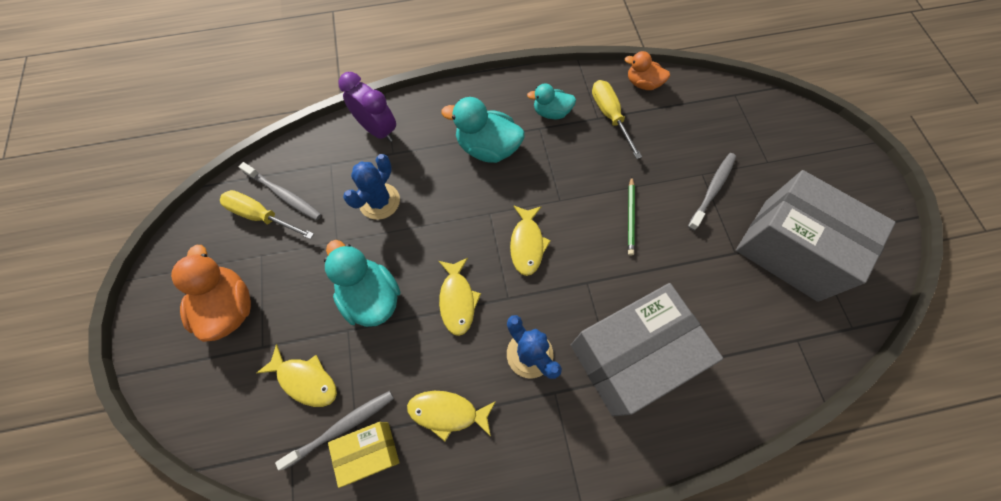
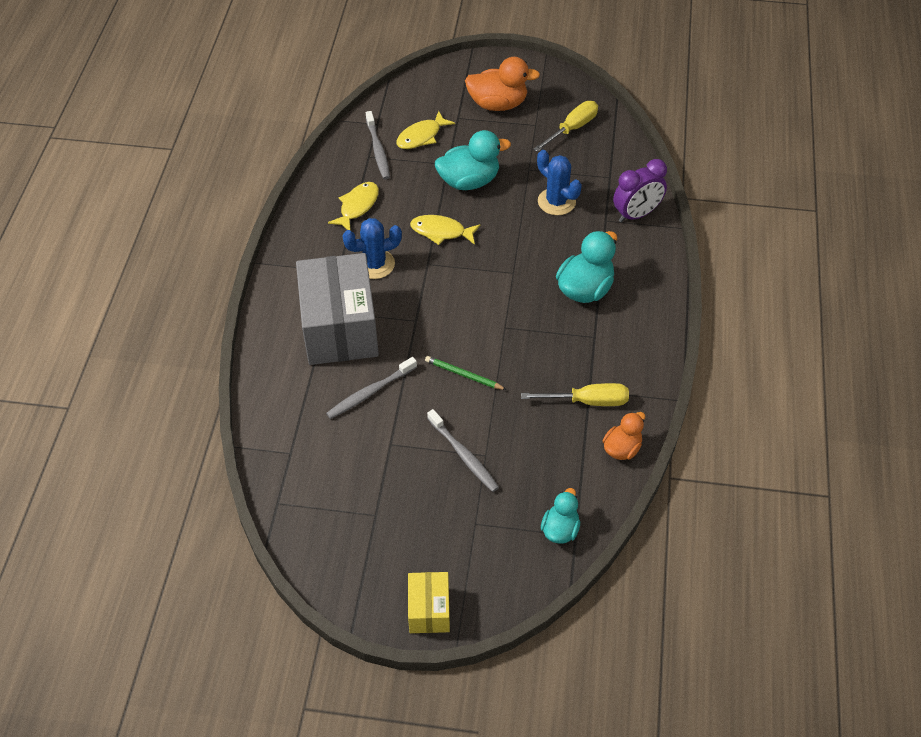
camera: 110 degrees right, 15 degrees down
(284, 195) = (588, 144): grey toothbrush -> grey toothbrush (370, 392)
(369, 452) = (353, 161): yellow box -> yellow box (429, 610)
(527, 244) = (470, 290): yellow fish -> none
(551, 112) = (610, 352): turquoise duck -> turquoise duck (560, 530)
(790, 249) = (372, 492): grey box -> none

